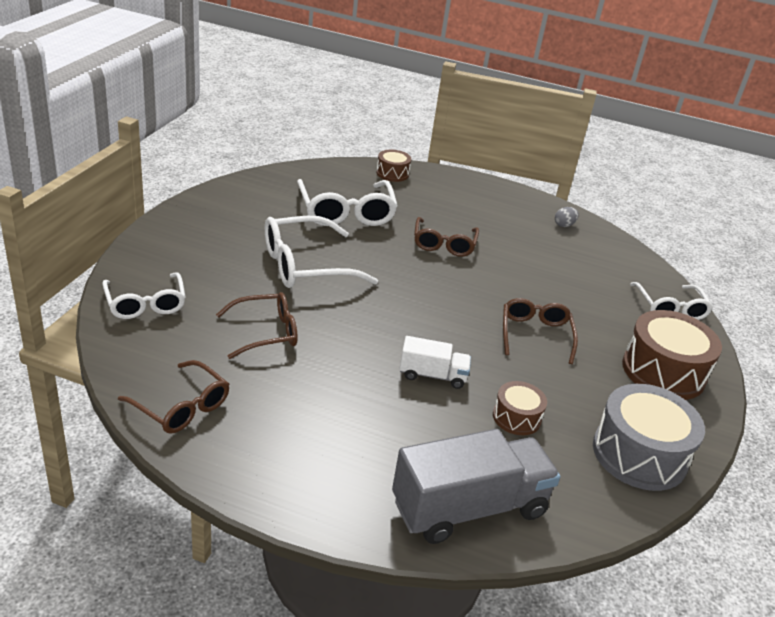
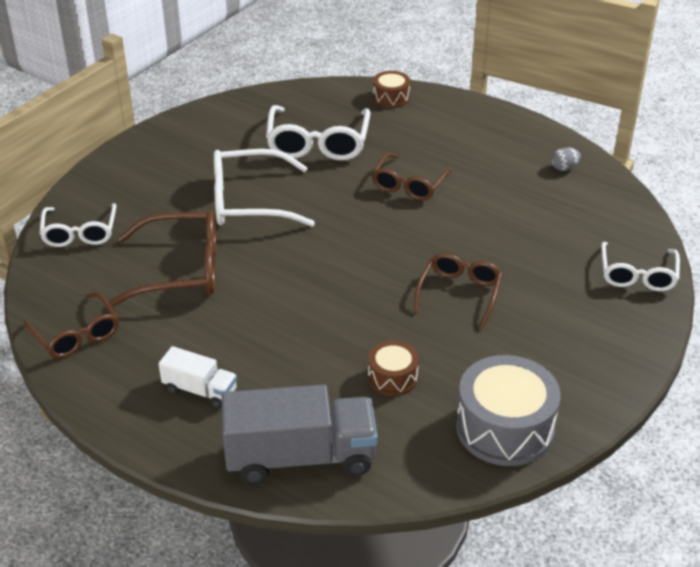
camera: 20 degrees right, 5 degrees up
(265, 332) = (180, 270): brown glasses -> brown glasses, size x1.53
(432, 375) = (327, 327): white truck -> white truck (200, 390)
(663, 371) = (585, 345): brown drum -> none

